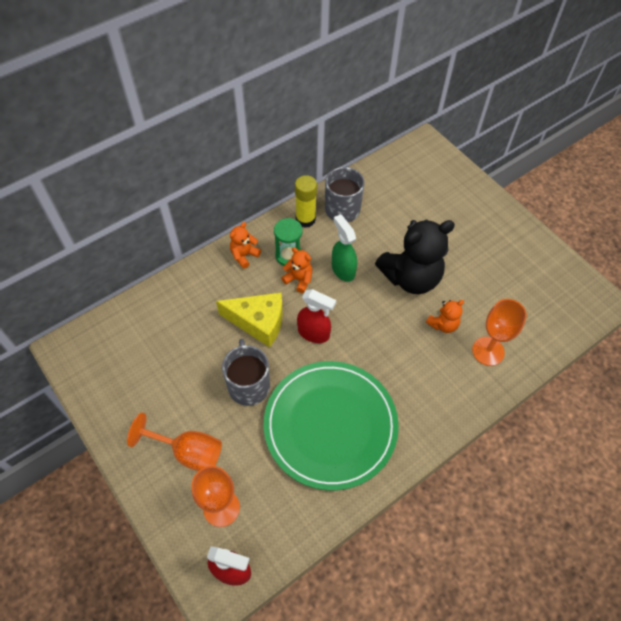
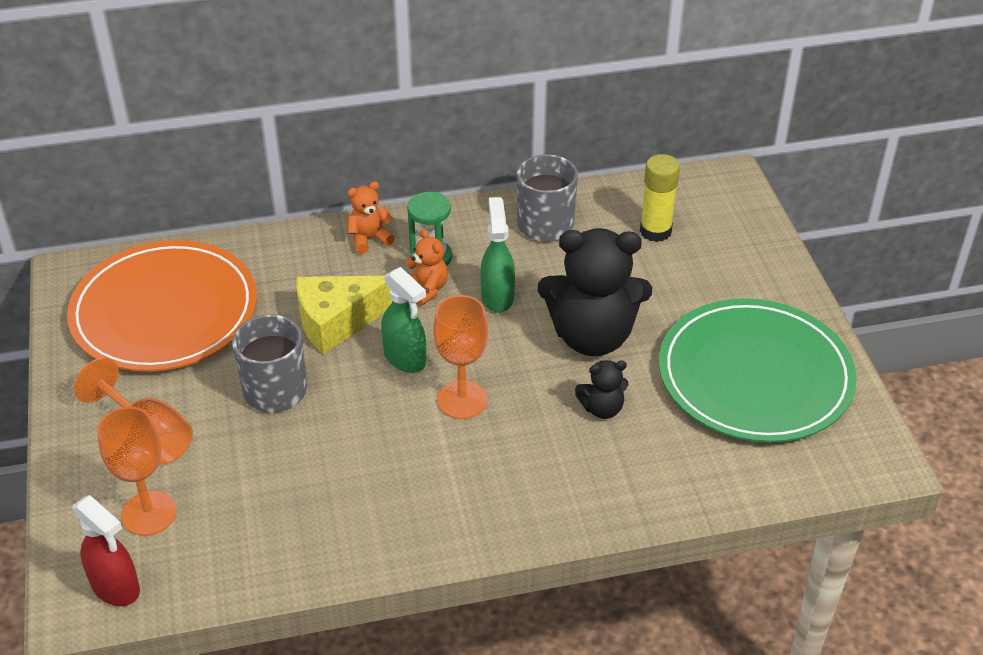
camera: 25 degrees right, 15 degrees down
(145, 355) = (164, 311): none -> orange plate
(258, 322) = (337, 322): yellow cheese -> yellow cheese turned 120 degrees clockwise
(305, 219) = (483, 221): yellow glue stick -> yellow glue stick (655, 231)
(314, 333) = (405, 358): red spray bottle -> green spray bottle
(330, 425) = (356, 473): green plate -> green plate (755, 375)
(443, 324) = (602, 408): orange teddy bear -> black teddy bear
(488, 351) = (649, 463): orange goblet -> orange goblet (462, 400)

